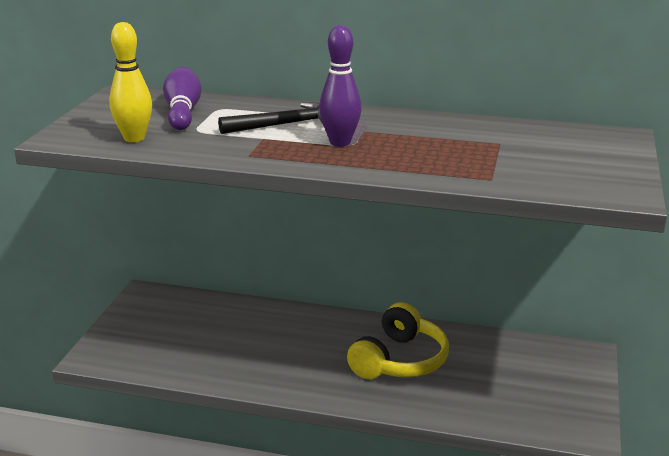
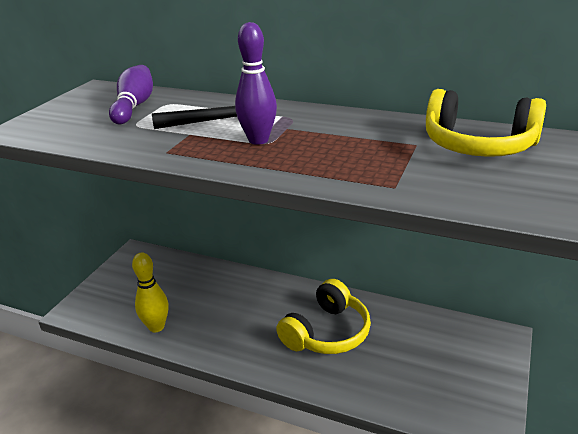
camera: 10 degrees right, 5 degrees up
(134, 138) = (76, 132): yellow bowling pin -> yellow bowling pin (156, 327)
(559, 143) = (478, 145): none -> yellow headphones

